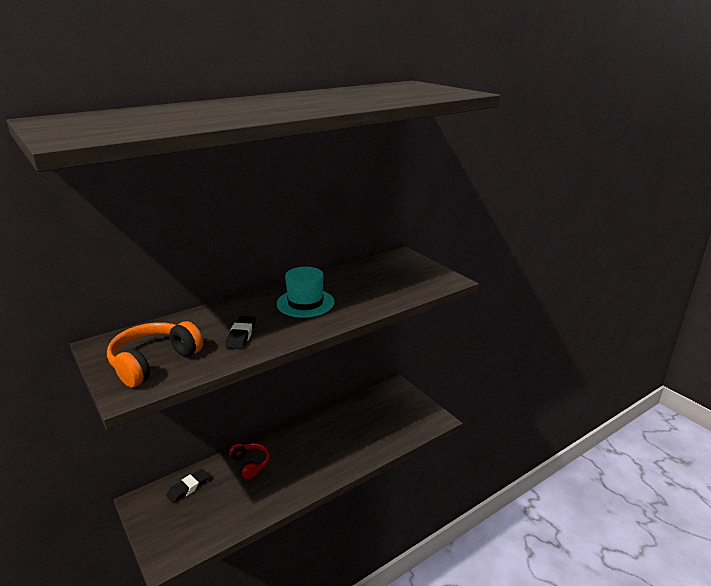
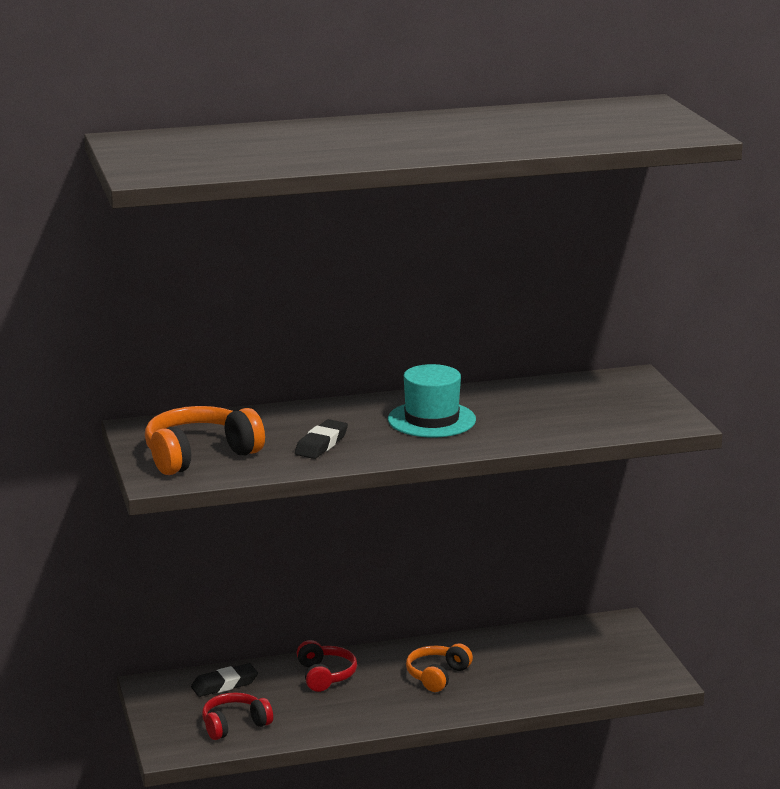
camera: 20 degrees right, 5 degrees down
(204, 523) = (234, 725): none -> red headphones
(317, 447) = (437, 676): none -> orange headphones

